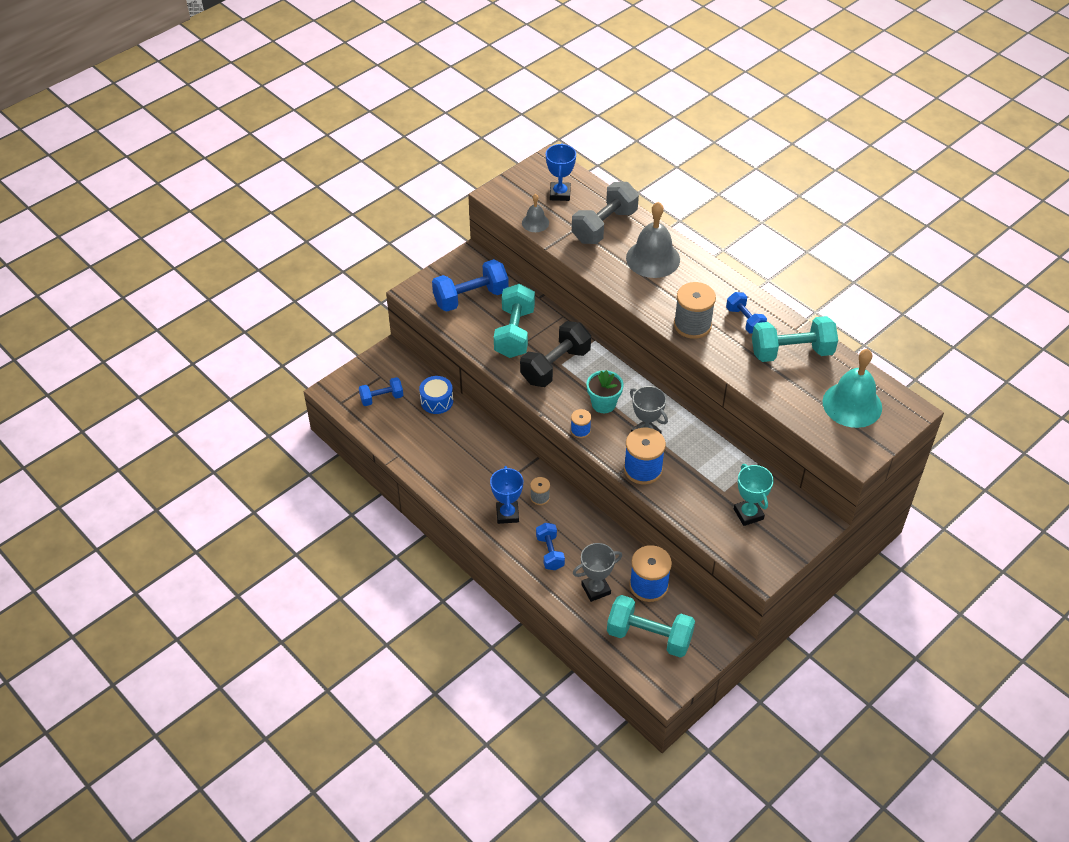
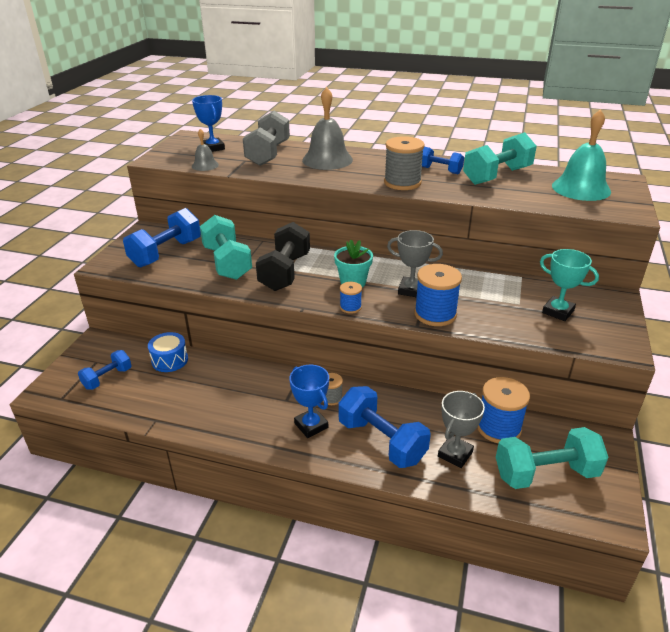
camera: 30 degrees left, 15 degrees down
(550, 552) = (381, 441): blue dumbbell -> blue dumbbell, size x1.72

